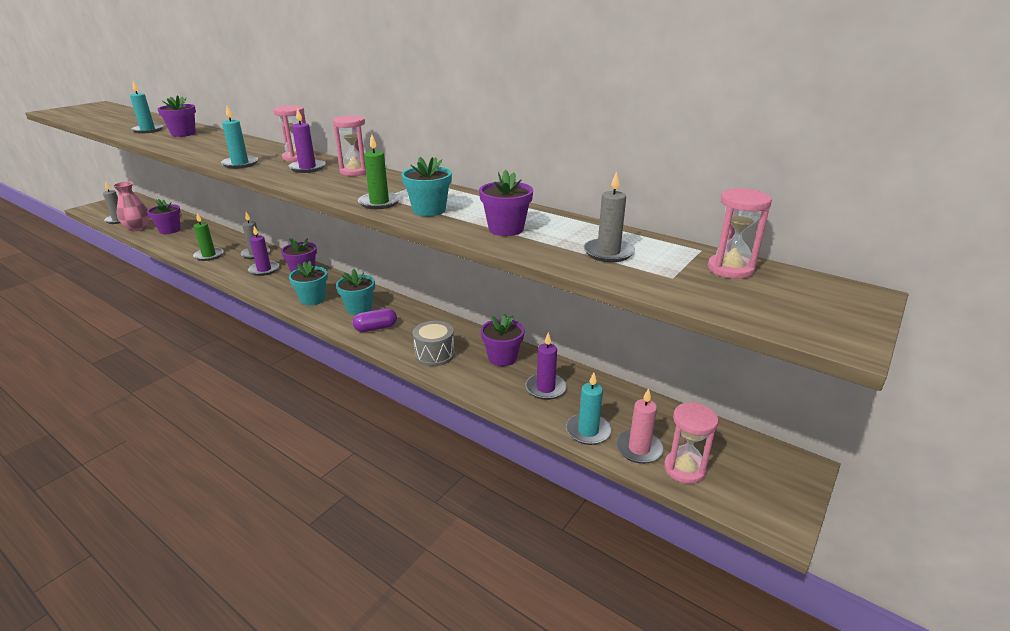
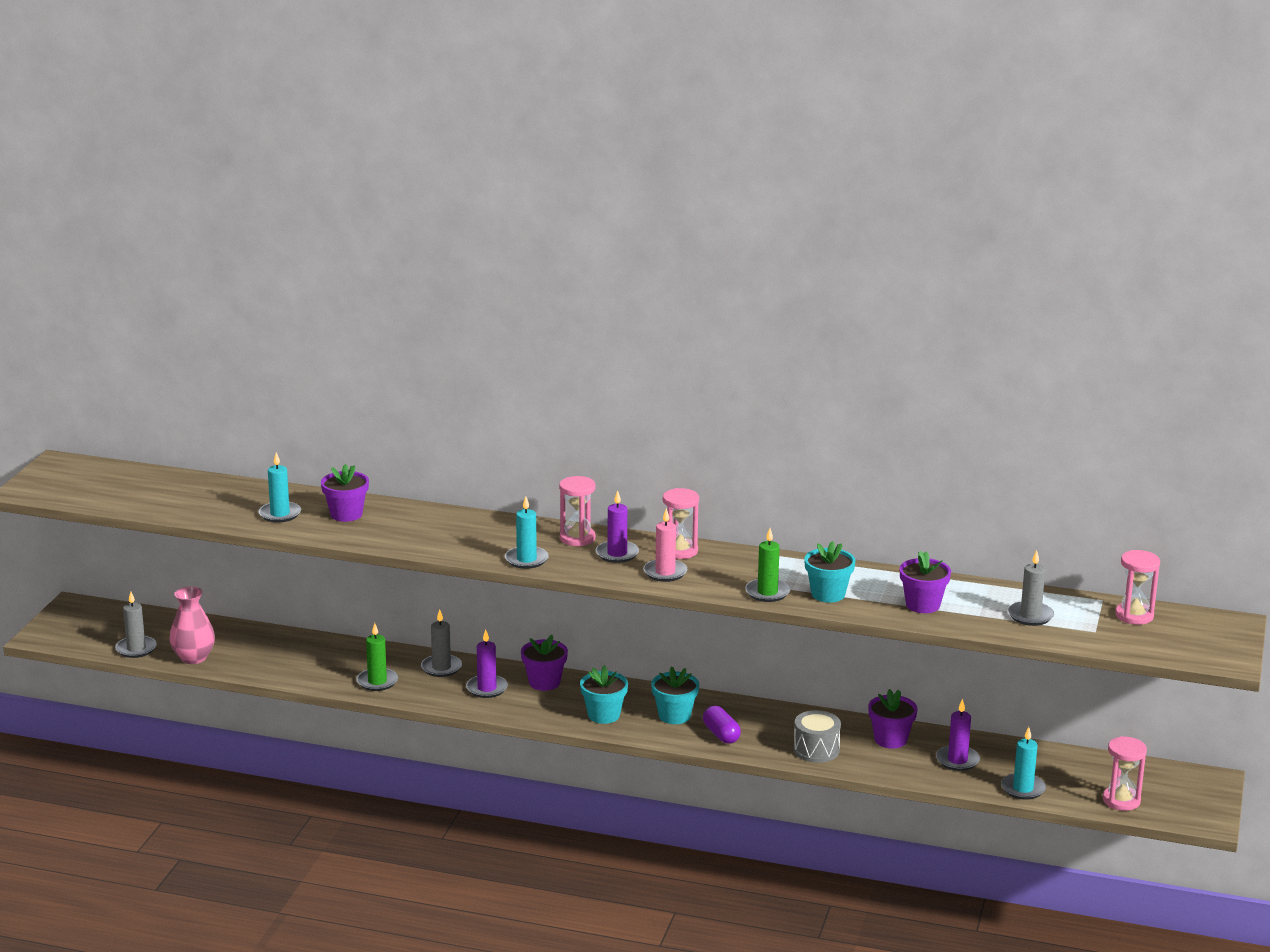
camera: 20 degrees left, 5 degrees down
(170, 230) = (251, 652): purple flower pot -> none
(376, 328) = (721, 734): purple capsule -> purple capsule turned 75 degrees counterclockwise
(639, 449) = (1075, 793): pink candle -> pink candle (665, 572)

